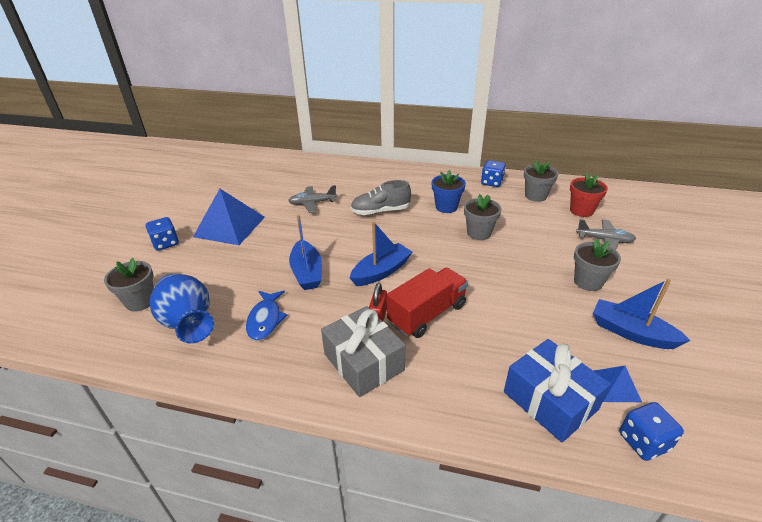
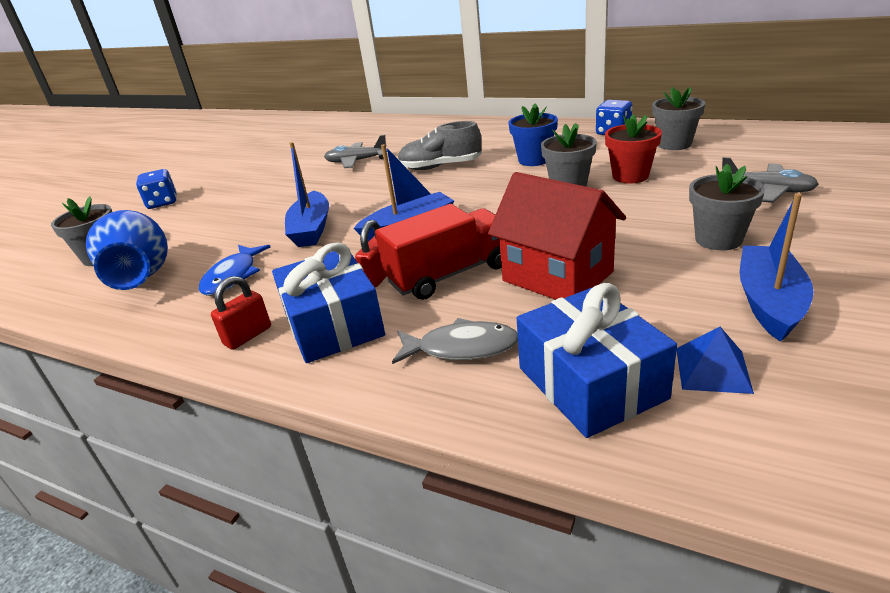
camera: 15 degrees right, 5 degrees down
(230, 226) = (244, 186): blue pyramid -> none
(304, 375) = (248, 336): none -> red padlock
(364, 362) = (334, 324): grey gift -> blue gift
(460, 377) = (462, 348): none -> grey fish
(500, 315) = (557, 276): none -> red house
(581, 211) = (741, 158): red flower pot -> red flower pot (630, 176)
(631, 332) = (769, 302): blue boat -> blue boat turned 60 degrees clockwise
(643, 441) = (735, 448): blue dice -> none

